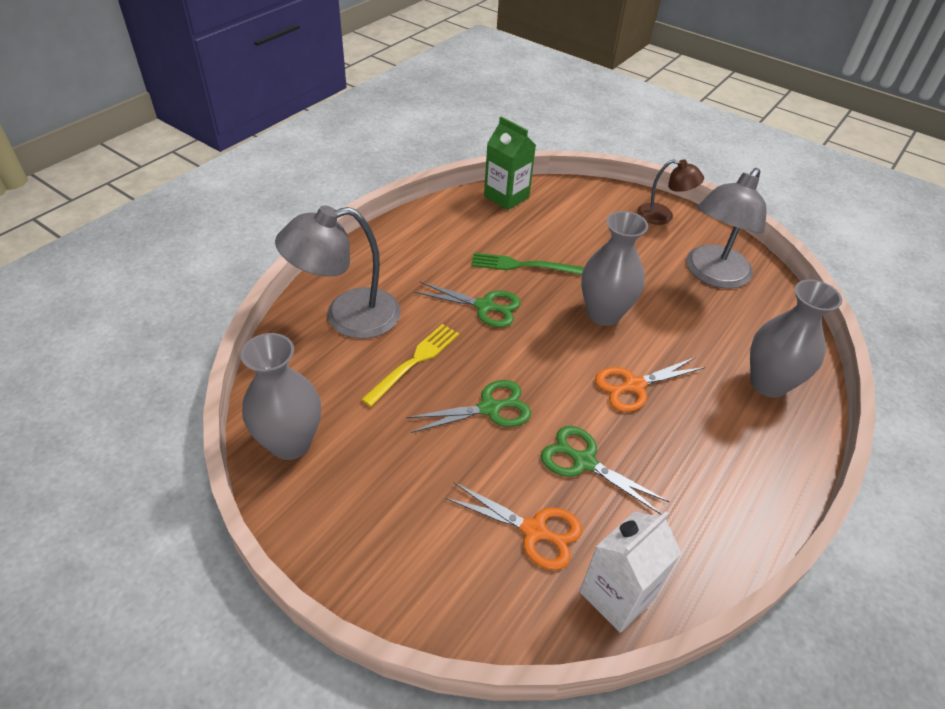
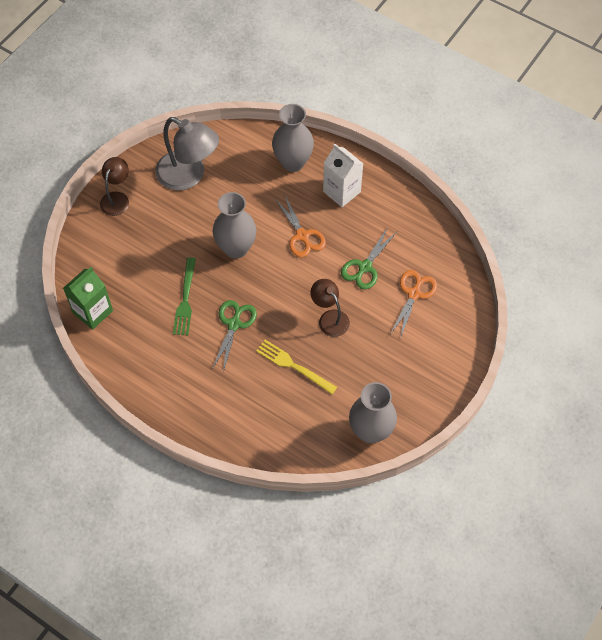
camera: 90 degrees left, 15 degrees up
(347, 317) = (252, 416): grey lamp -> none
(490, 408) = (330, 318): green scissors -> brown lamp
(617, 595) = (445, 257): white carton -> white carton (341, 191)

